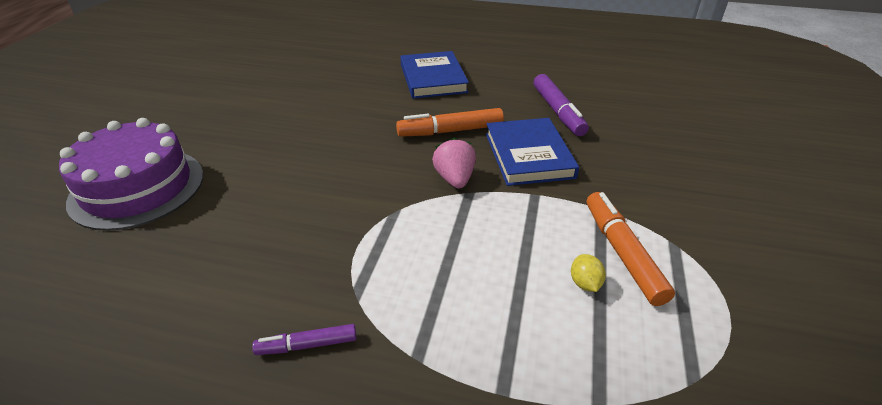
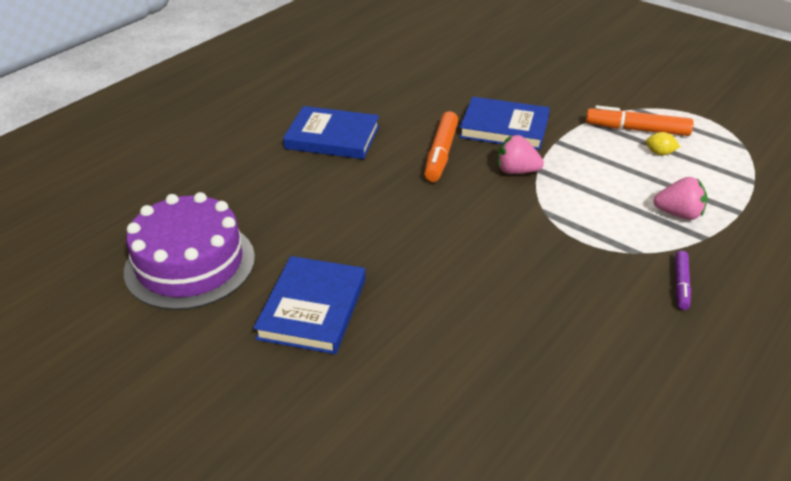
camera: 65 degrees left, 0 degrees up
(137, 187) = (413, 376): purple cake -> purple cake (190, 264)
(210, 126) = (313, 308): none -> blue book
(455, 323) = (678, 214): none -> pink strawberry
(558, 112) = (448, 93): purple marker -> none

